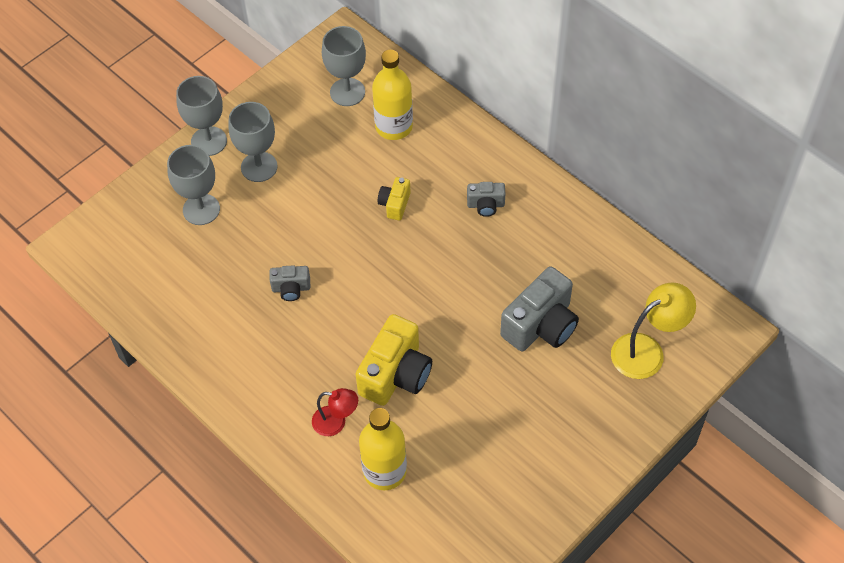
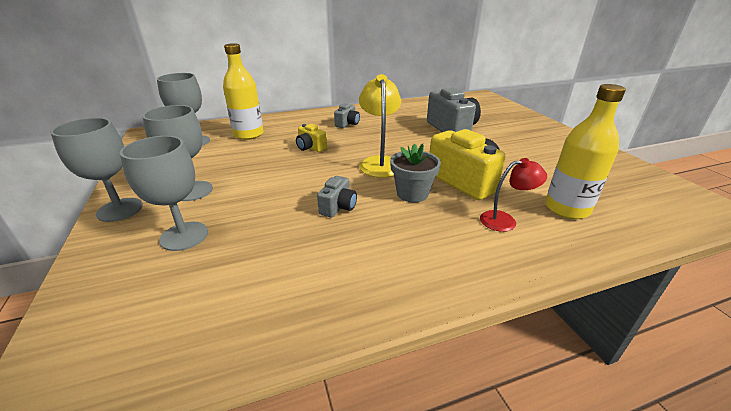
camera: 65 degrees left, 25 degrees down
(336, 422) = (505, 220): red lamp -> red lamp turned 45 degrees clockwise
(345, 336) = (412, 193): none -> grey flower pot
(647, 350) = (486, 111): yellow lamp -> yellow lamp (380, 162)

